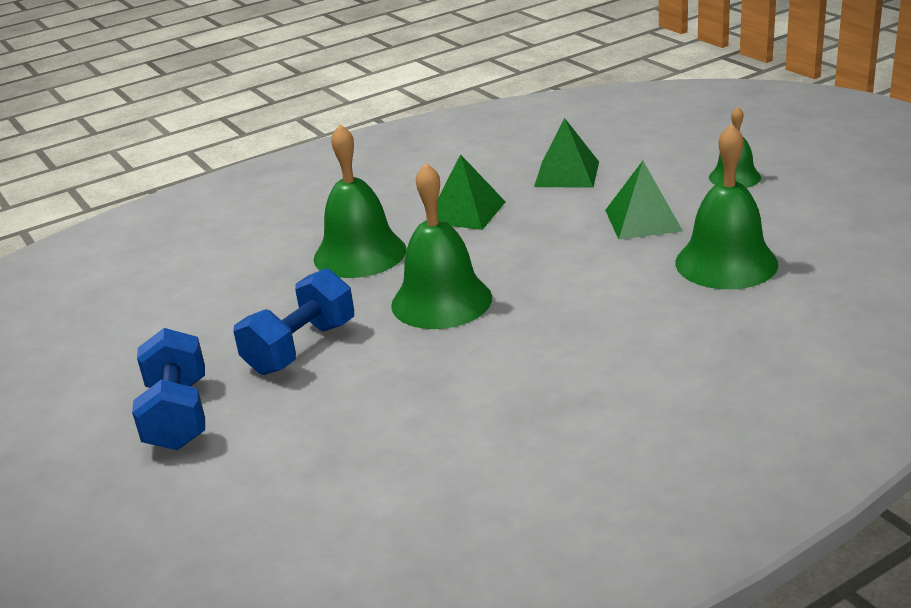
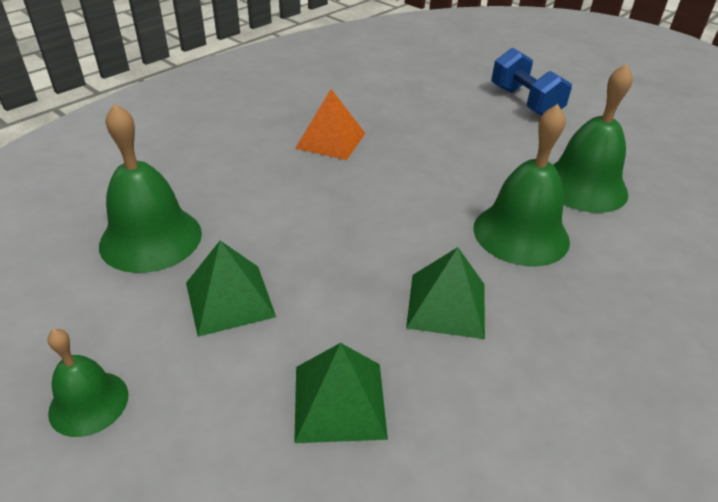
camera: 160 degrees right, 10 degrees up
(300, 348) = (489, 143): blue dumbbell -> none
(441, 301) = (407, 185): green bell -> green bell (583, 186)
(511, 363) = (331, 140): none -> orange pyramid

